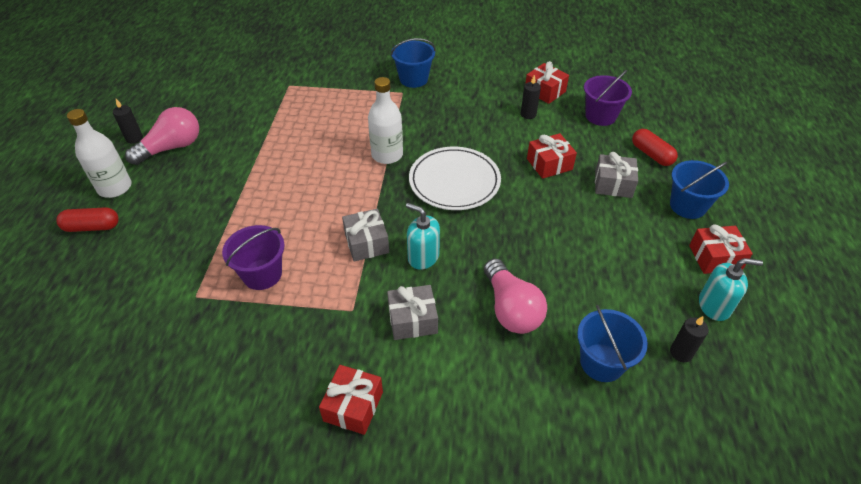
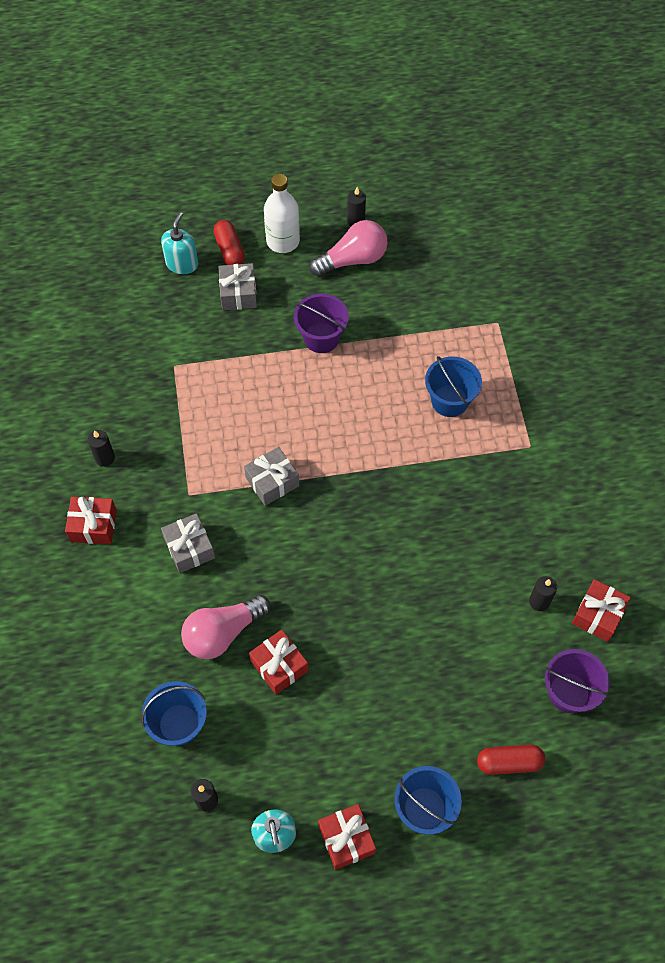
camera: 75 degrees right, 15 degrees up
(172, 148) = (353, 259): pink light bulb -> pink light bulb turned 60 degrees counterclockwise
(262, 274) = (211, 407): purple bucket -> purple bucket (321, 338)
(273, 380) = (105, 458): none -> black candle
(387, 155) = (408, 463): white bottle -> none
(413, 79) = (563, 452): blue bucket -> blue bucket (449, 401)
(423, 257) = (268, 538): turquoise soap dispenser -> turquoise soap dispenser (182, 264)
(454, 181) = (387, 542): white plate -> none
(549, 164) = (449, 640): red gift -> red gift (279, 666)
(613, 184) = (436, 718): grey gift -> grey gift (238, 294)
(651, 154) = (509, 762): red capsule -> red capsule turned 45 degrees clockwise

